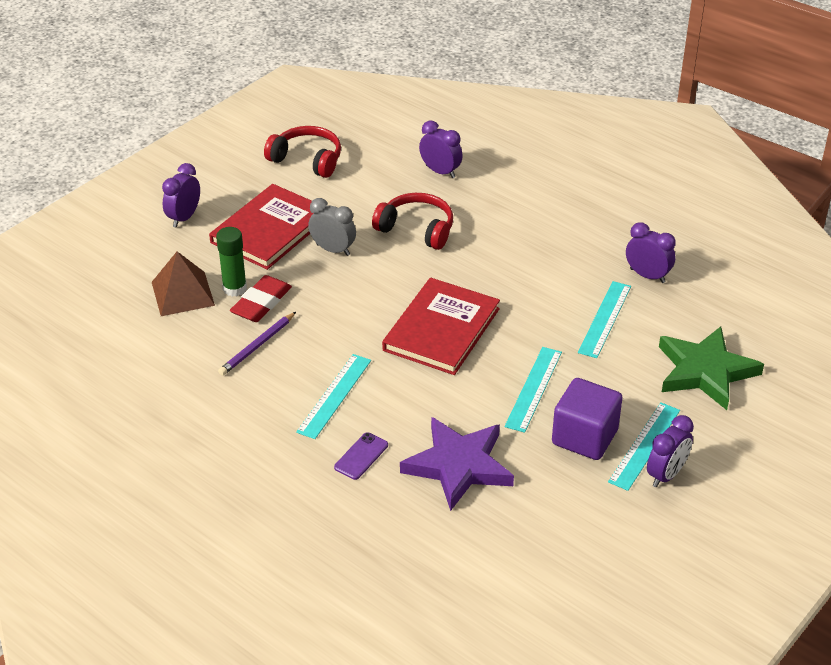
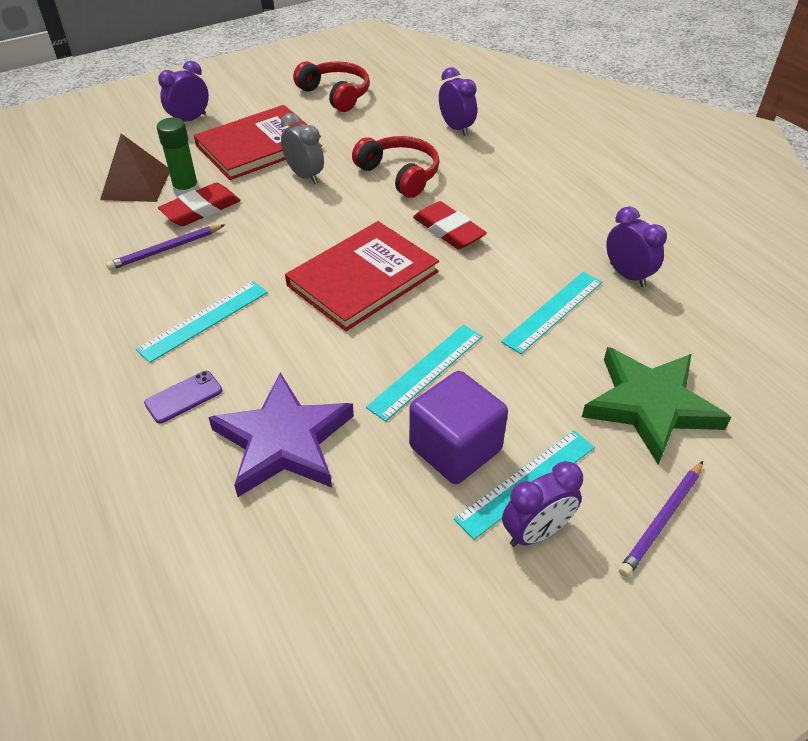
camera: 20 degrees right, 5 degrees up
(487, 271) = (448, 230): none -> red eraser
(743, 444) = (661, 520): none -> purple pencil

